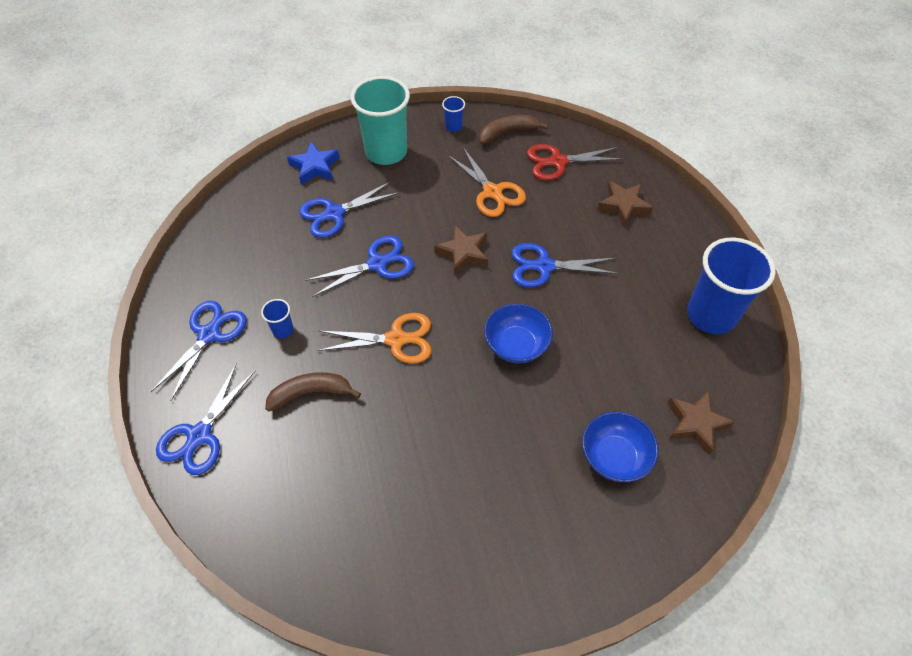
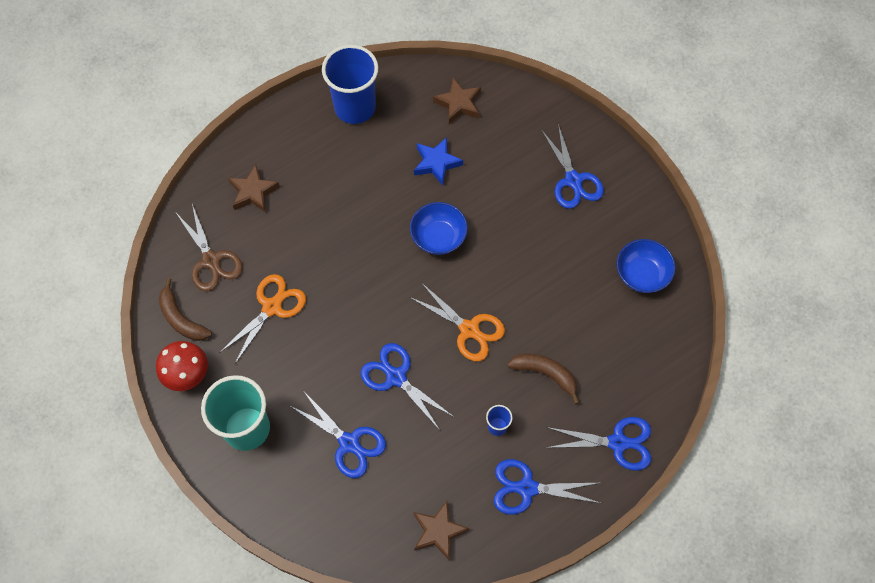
camera: 110 degrees left, 10 degrees up
(311, 393) = (546, 374): brown banana -> brown banana turned 150 degrees clockwise
(315, 167) = (291, 492): blue star -> blue star (436, 163)
(396, 339) = (469, 329): orange scissors -> orange scissors turned 150 degrees clockwise
(453, 127) = (187, 374): blue cup -> red mushroom
(463, 253) = (356, 308): brown star -> brown star (438, 531)
(544, 266) = (348, 238): blue scissors -> blue scissors (573, 180)
(558, 162) = (211, 260): red scissors -> brown scissors
(614, 457) = (507, 148): blue bowl -> blue bowl (642, 274)

